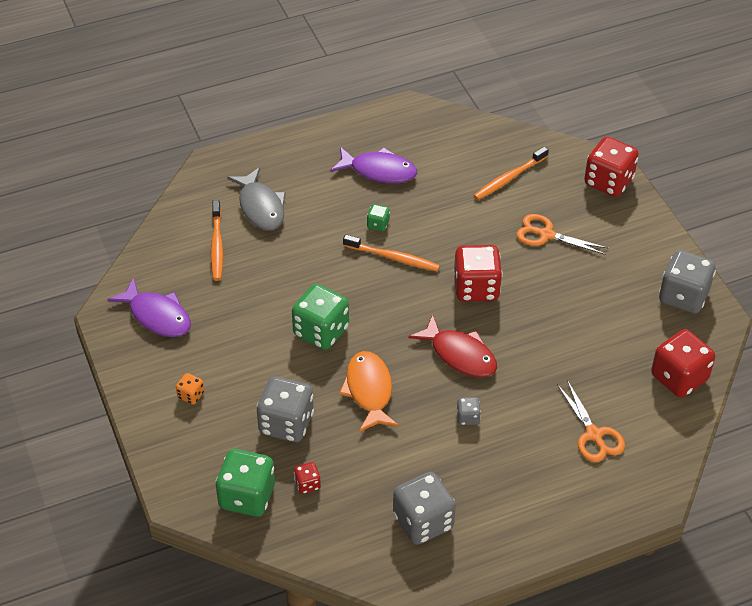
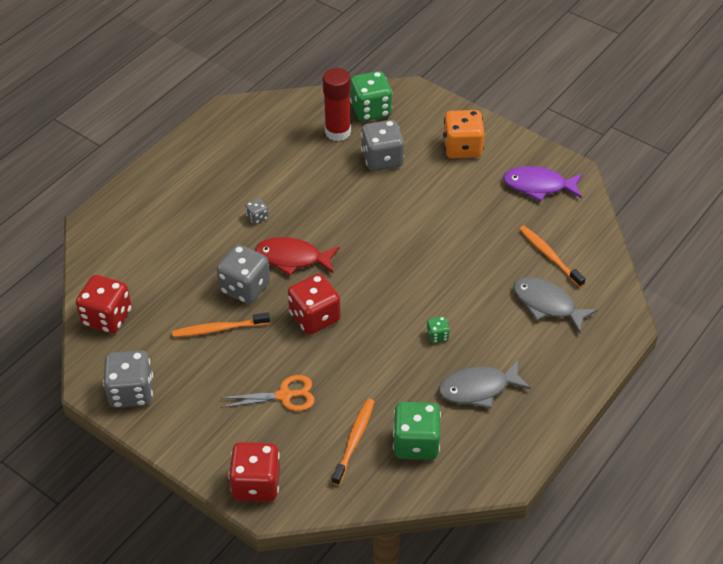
camera: 150 degrees right, 0 degrees up
(191, 395) = (462, 148): orange dice -> orange dice, size x2.15
(307, 484) = (338, 132): red dice -> red glue stick
(321, 331) = (410, 228): green dice -> green dice (416, 443)
(369, 390) = (342, 204): orange fish -> none
(379, 171) = (478, 389): purple fish -> grey fish
(393, 258) = (401, 312): orange toothbrush -> orange toothbrush (219, 329)
(423, 522) = (246, 143): grey dice -> grey dice (245, 287)
(593, 434) = (156, 245): orange scissors -> none

